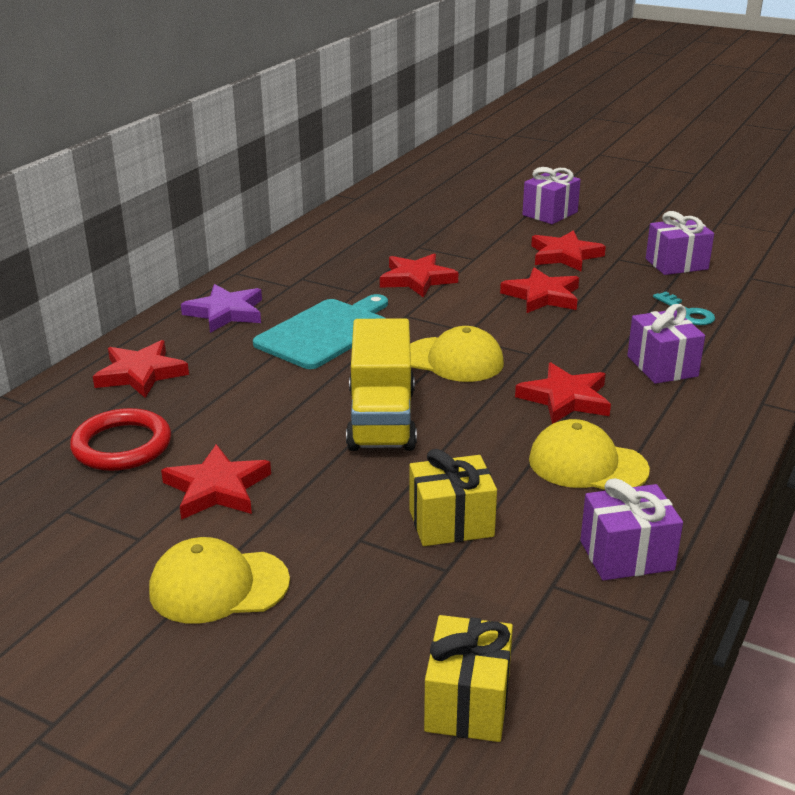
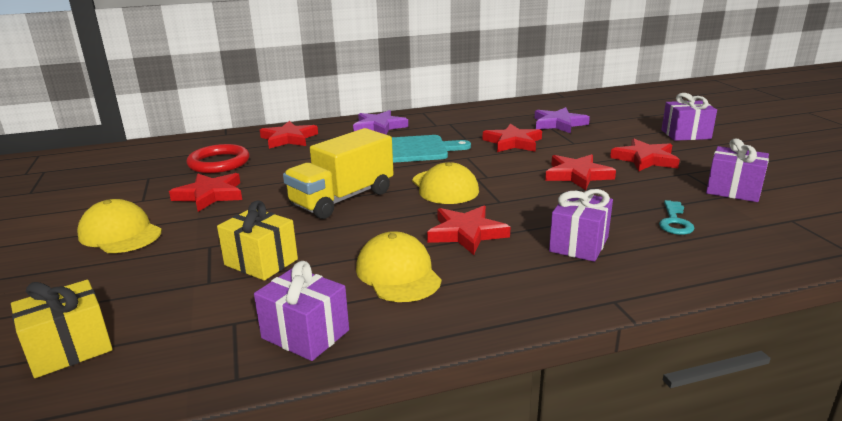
camera: 45 degrees right, 5 degrees down
(418, 239) = (559, 124): none -> purple star

